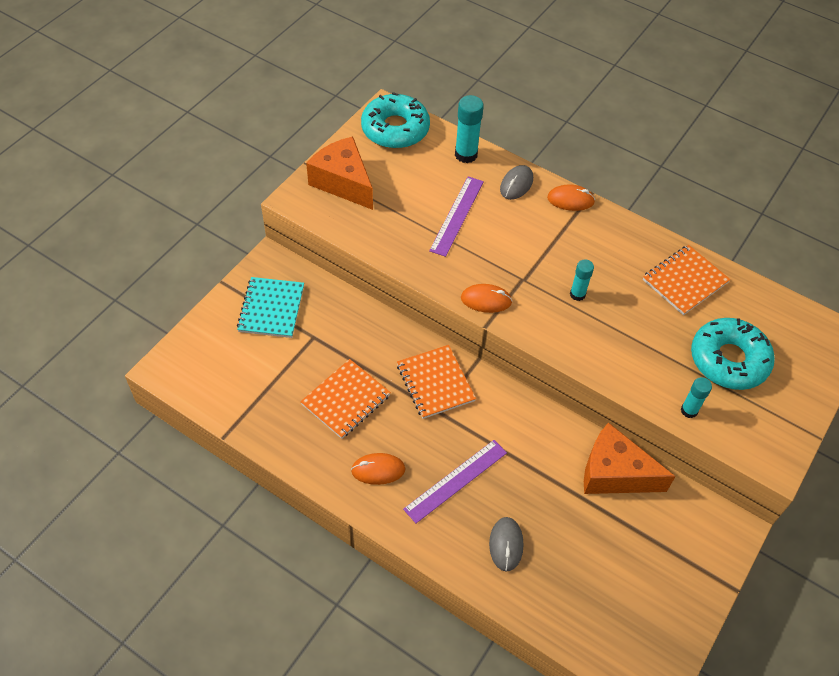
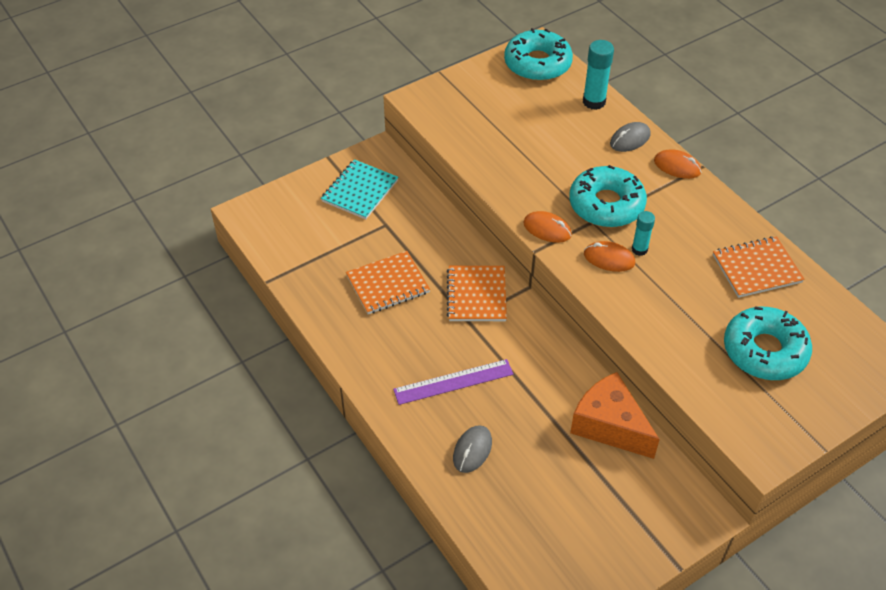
camera: 25 degrees right, 5 degrees down
(343, 182) = (466, 96): orange cheese -> none
(378, 470) = (387, 350): orange mouse -> orange mouse (609, 259)
(456, 215) = (557, 151): purple ruler -> none
(527, 258) = (606, 205): none -> turquoise donut
(689, 410) = (698, 382): turquoise glue stick -> none

